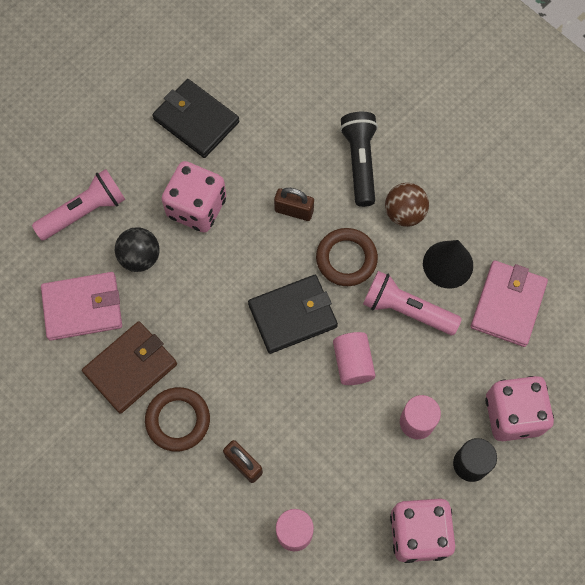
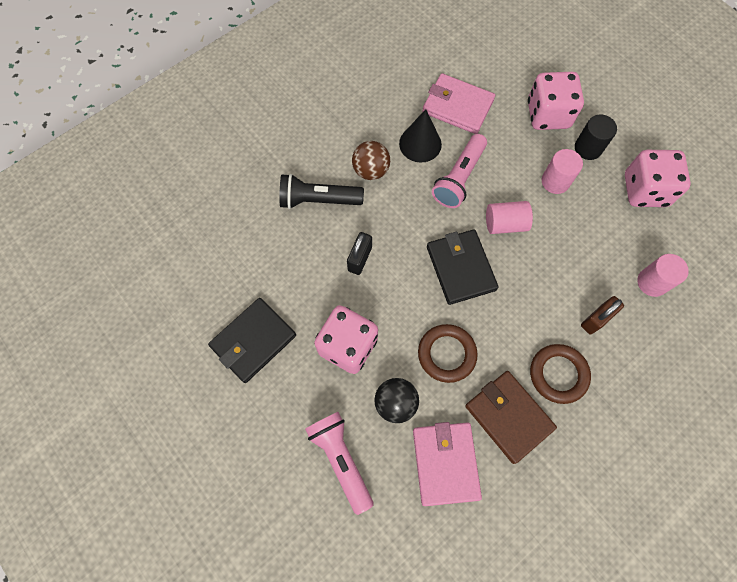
camera: 85 degrees left, 0 degrees up
(294, 211) = (360, 259): brown padlock -> black padlock
(346, 259) = (410, 220): brown ring -> brown ring (446, 354)

